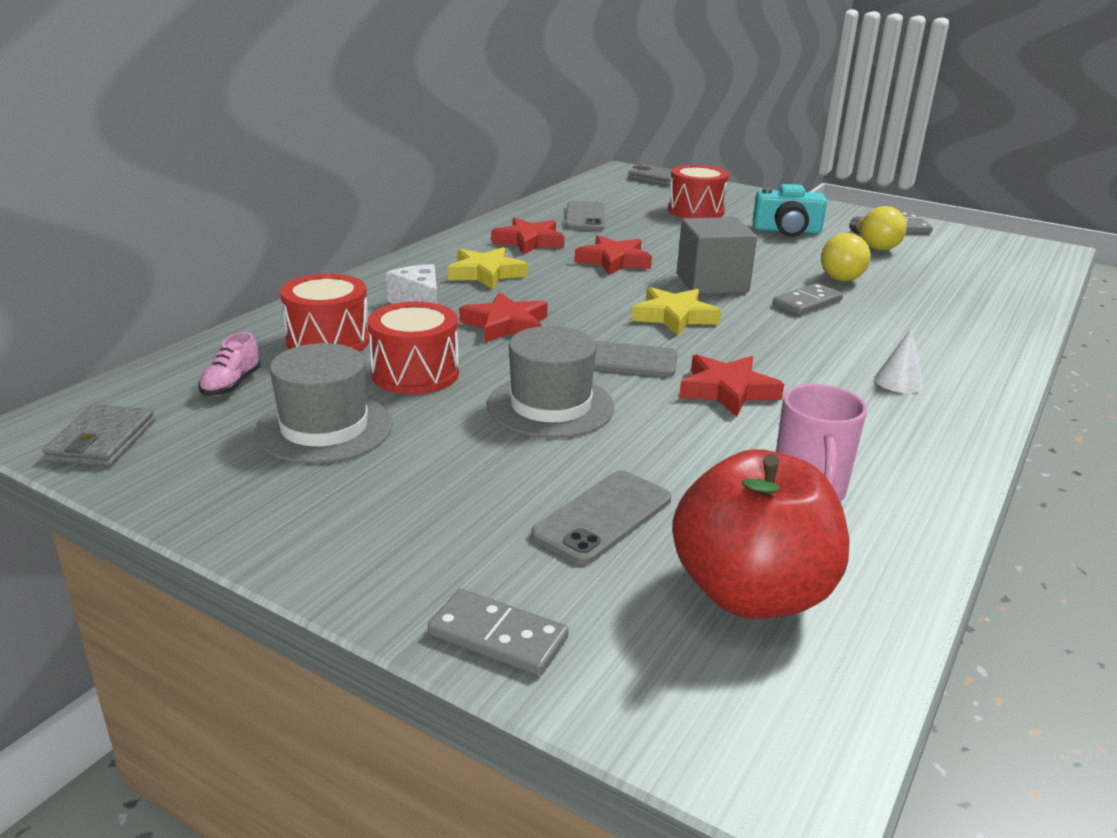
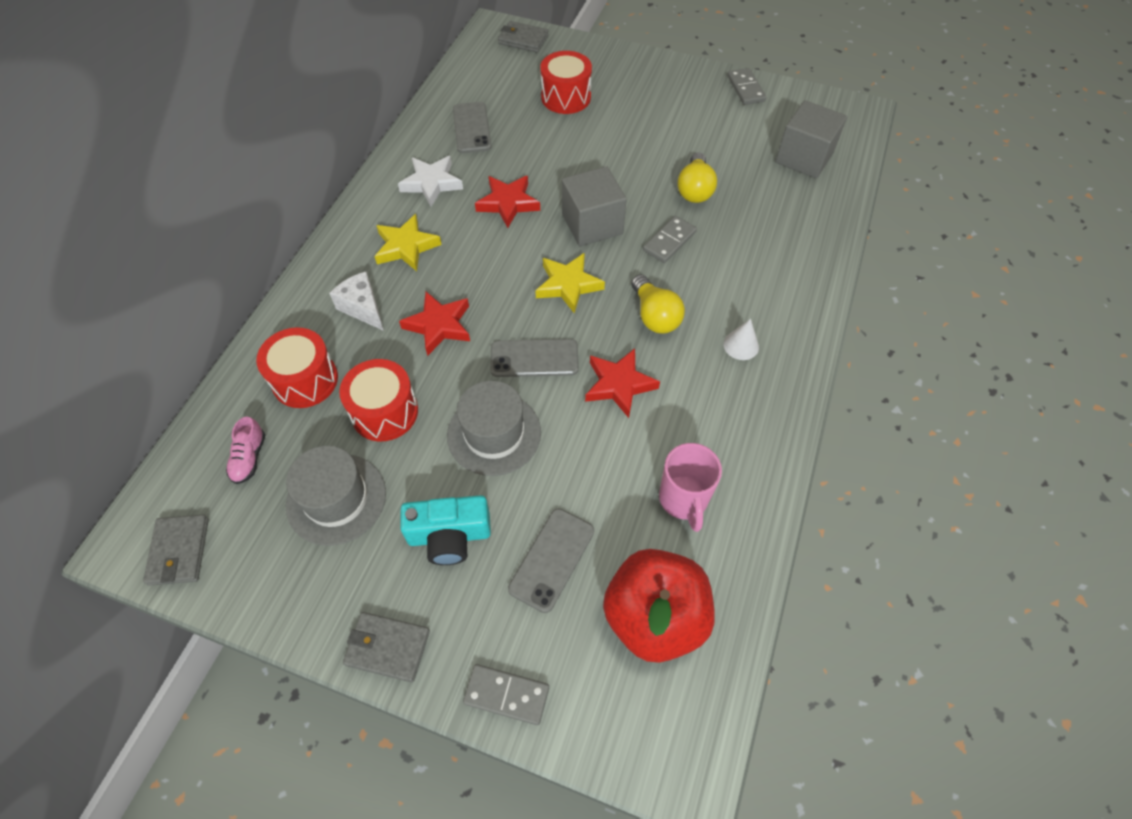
camera: 10 degrees left, 30 degrees up
(335, 562) = (387, 648): none -> grey wallet
(529, 241) = (431, 183): red star -> white star
(787, 230) = (646, 119): turquoise camera -> turquoise camera (449, 536)
(873, 245) = (718, 131): yellow light bulb -> yellow light bulb (654, 316)
(981, 270) = (804, 158): none -> grey cube

